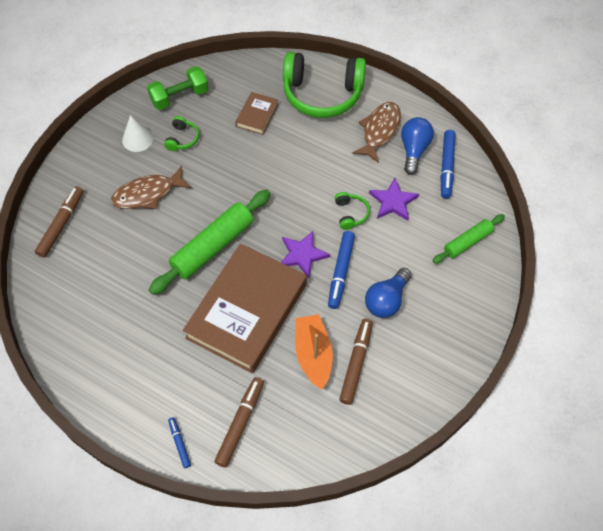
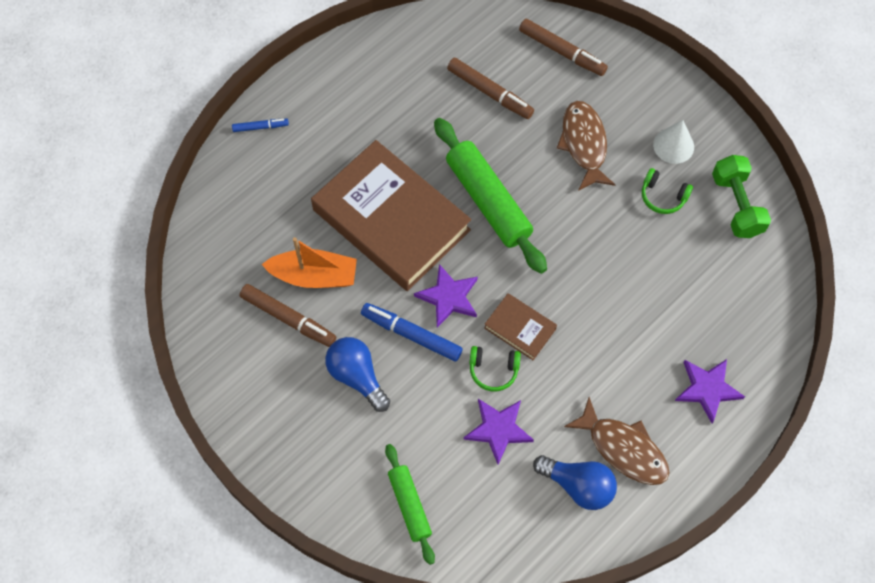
camera: 105 degrees right, 5 degrees up
(240, 423) = (261, 186): brown marker -> brown marker (490, 92)
(257, 115) = (685, 294): brown book -> brown book (520, 328)
(322, 94) = (707, 389): green headphones -> purple star
(446, 167) = (538, 521): blue marker -> none

